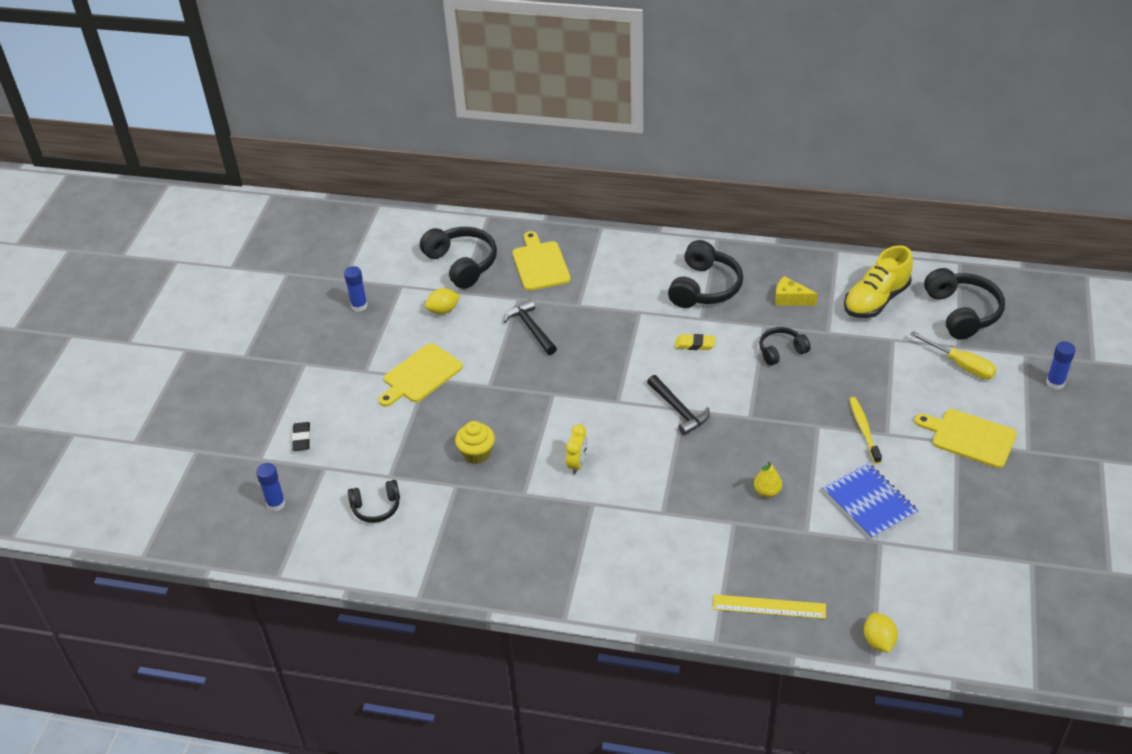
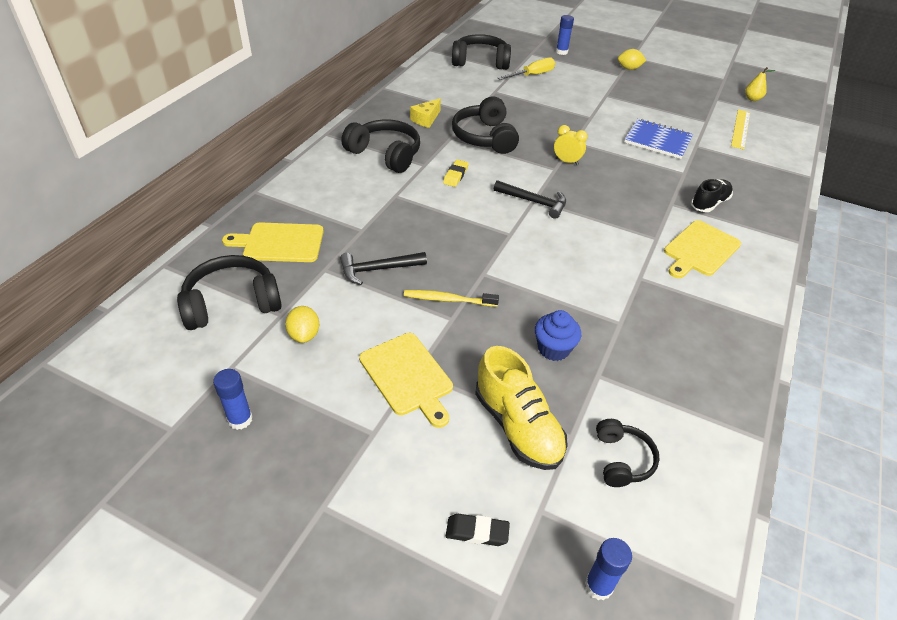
camera: 80 degrees left, 0 degrees up
(476, 453) = (553, 349): yellow cupcake -> blue cupcake
(577, 464) = (586, 277): yellow clock -> yellow clock (566, 161)
(679, 410) = (534, 202): black hammer -> black hammer turned 45 degrees clockwise
(752, 557) = (709, 203): none -> black shoe
(767, 491) = (640, 180): yellow pear -> yellow pear (752, 99)
(769, 606) = (760, 207): yellow ruler -> yellow ruler (740, 129)
(781, 351) = (485, 137): black headphones -> black headphones, size x1.70
(864, 430) = (584, 125): yellow toothbrush -> yellow toothbrush (448, 300)
(869, 503) = (658, 140): blue notebook -> blue notebook turned 45 degrees clockwise
(876, 300) = (449, 87): yellow shoe -> yellow shoe (517, 426)
(878, 641) = (789, 169): yellow lemon -> yellow lemon (629, 68)
(970, 437) = (602, 90): yellow cutting board -> yellow cutting board (700, 250)

